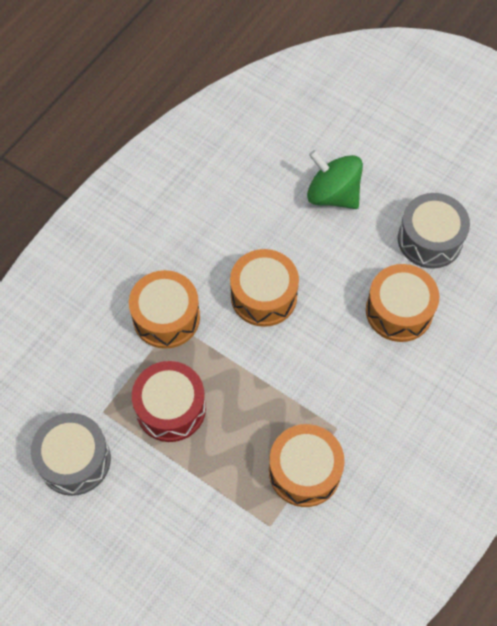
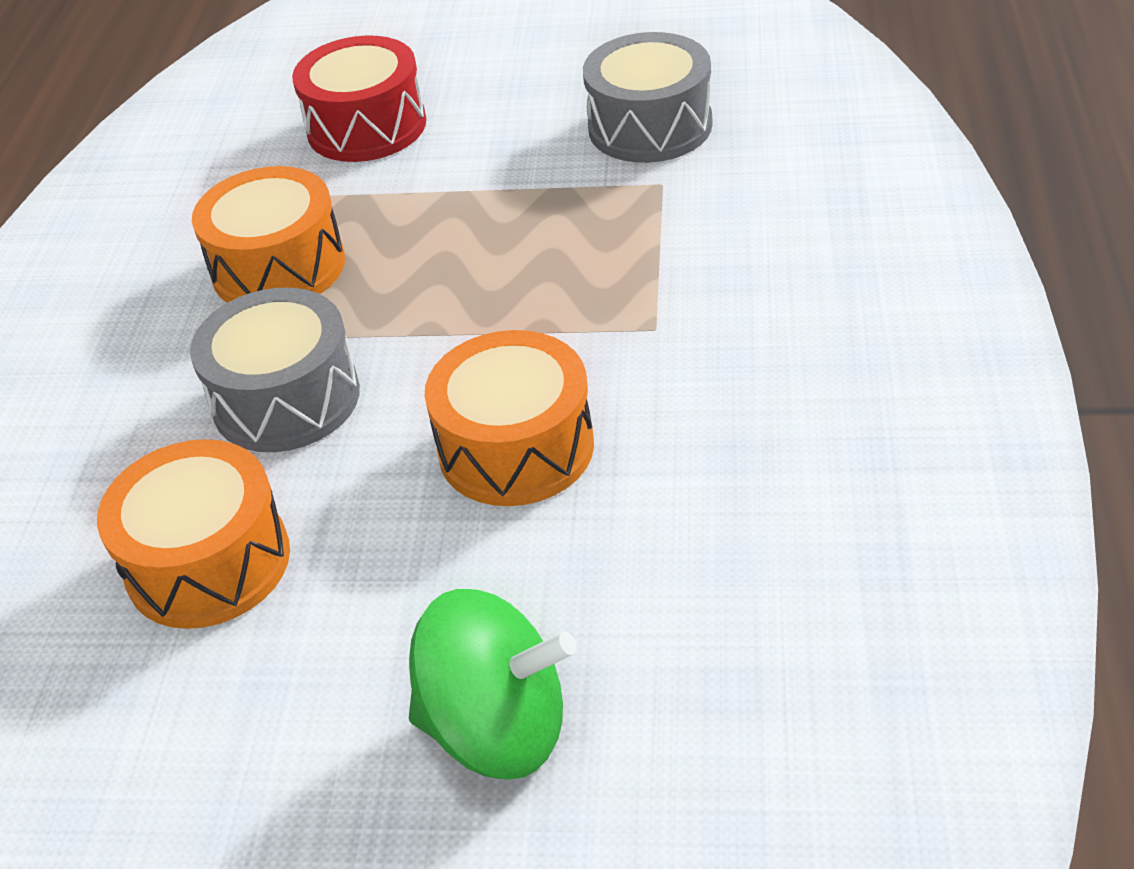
camera: 155 degrees right, 20 degrees down
(166, 317) = (675, 329): orange drum -> none
(170, 408) = (557, 233): red drum -> red drum (367, 127)
(430, 239) = (190, 750): grey drum -> grey drum (286, 399)

